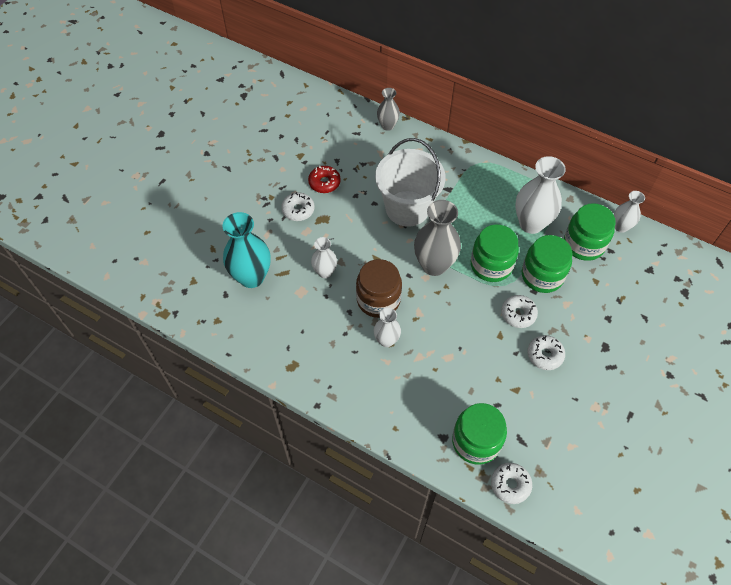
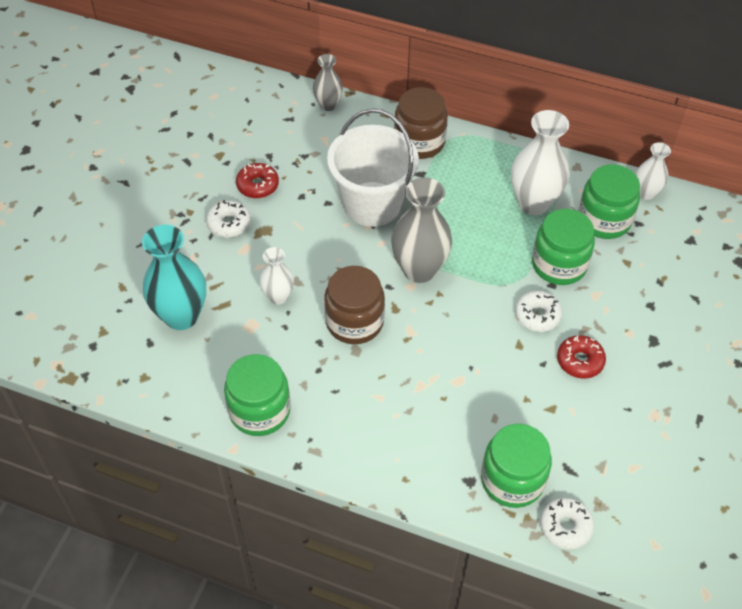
camera: 10 degrees left, 5 degrees down
(386, 340) = (374, 371): white vase -> none
(451, 163) = (419, 142): none -> brown jar
(491, 265) = (492, 260): green jar -> green jar (259, 411)
(544, 355) = (580, 361): white donut -> red donut

